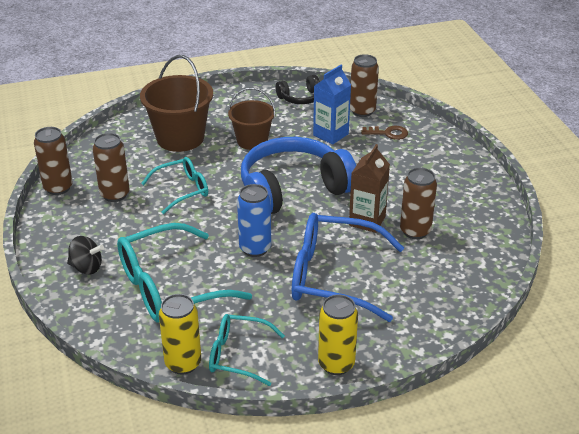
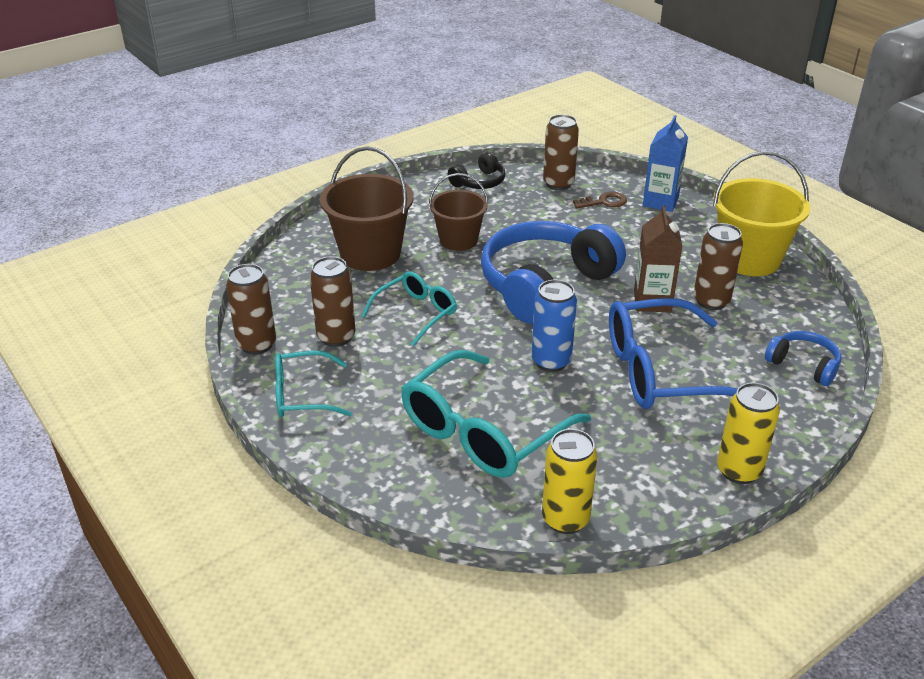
camera: 20 degrees left, 0 degrees up
(86, 267) = (362, 434): black spinning top -> none
(238, 355) = (623, 491): turquoise glasses -> turquoise glasses (303, 395)
(330, 134) = (542, 215): blue carton -> blue carton (660, 202)
(451, 298) = (803, 365): none -> blue headphones
(473, 204) = (749, 259): none -> yellow bucket

